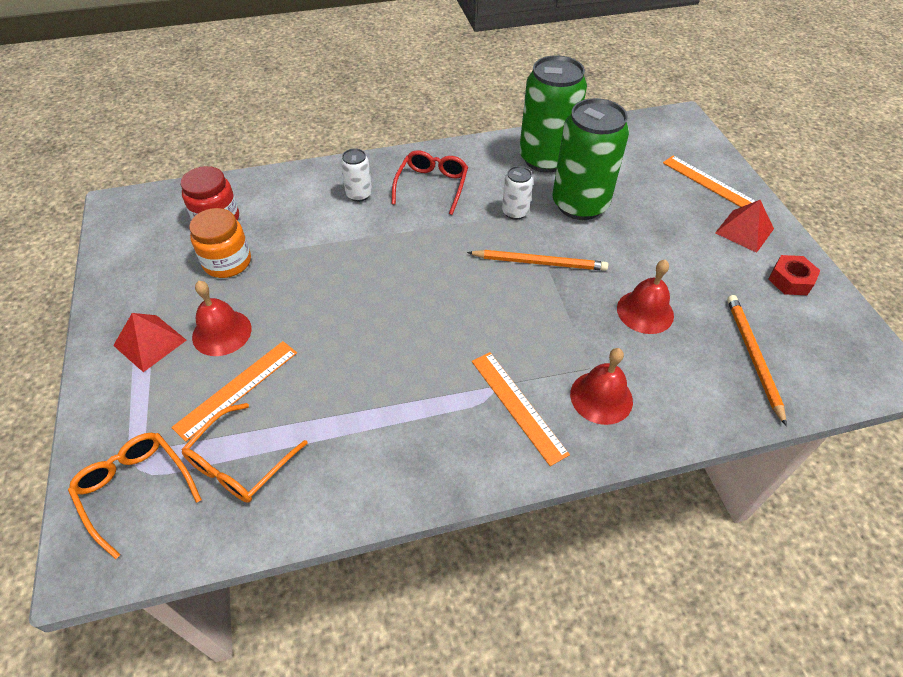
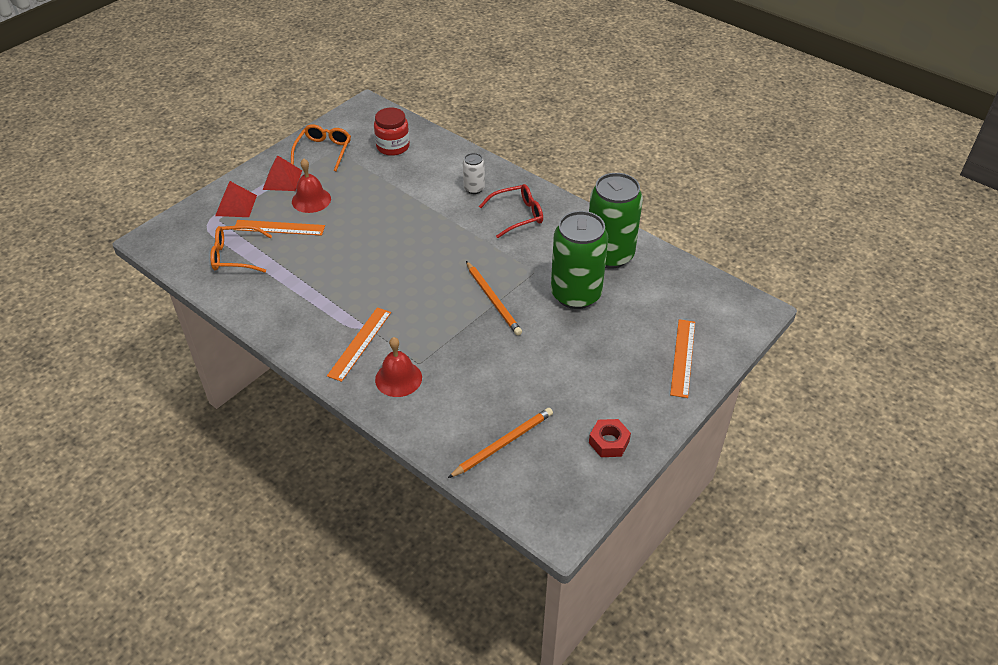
camera: 55 degrees right, 5 degrees down
(135, 489) = (195, 230): orange glasses -> orange glasses (323, 151)
(227, 262) = (363, 171): orange jar -> none
(515, 212) = (532, 266): white can -> none
(645, 311) = (495, 371): red bell -> none
(744, 230) = (642, 397): red pyramid -> red pyramid (236, 205)

